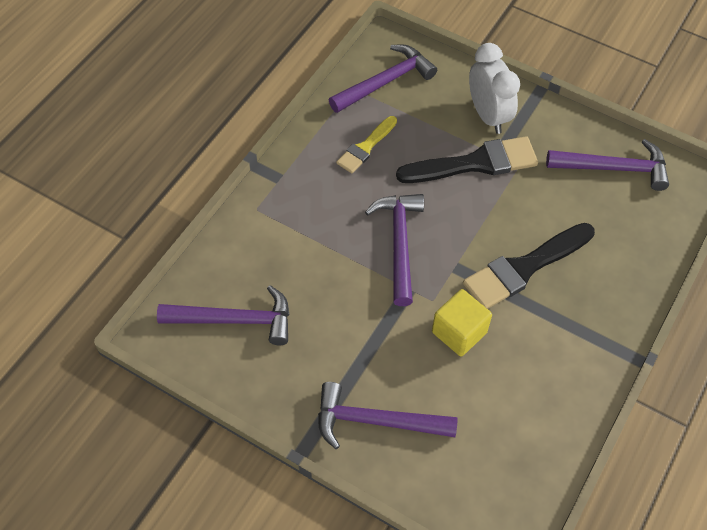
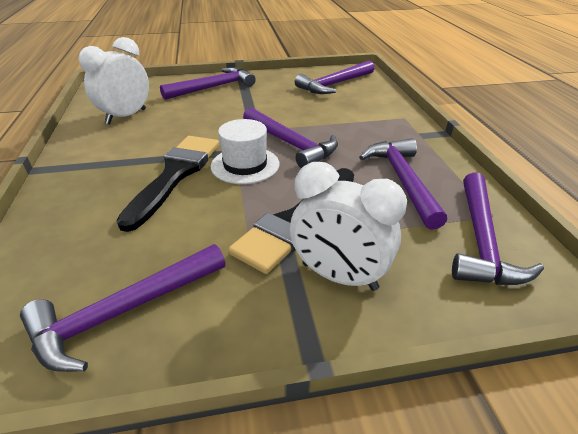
camera: 140 degrees right, 20 degrees down
(366, 147) = (402, 180): yellow brush -> purple hammer
(459, 332) = (198, 127): yellow cube -> none
(461, 242) = (245, 165): none -> white hat
(518, 413) = (126, 116): none -> white clock

